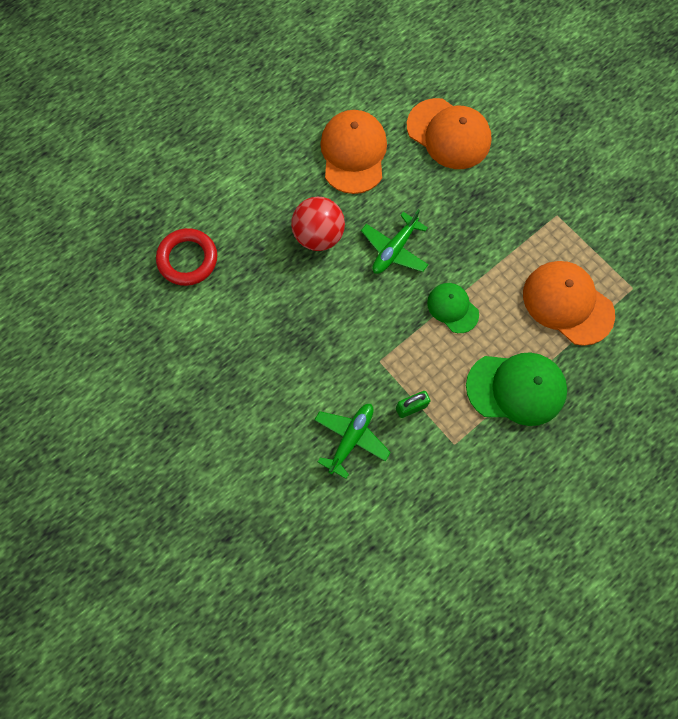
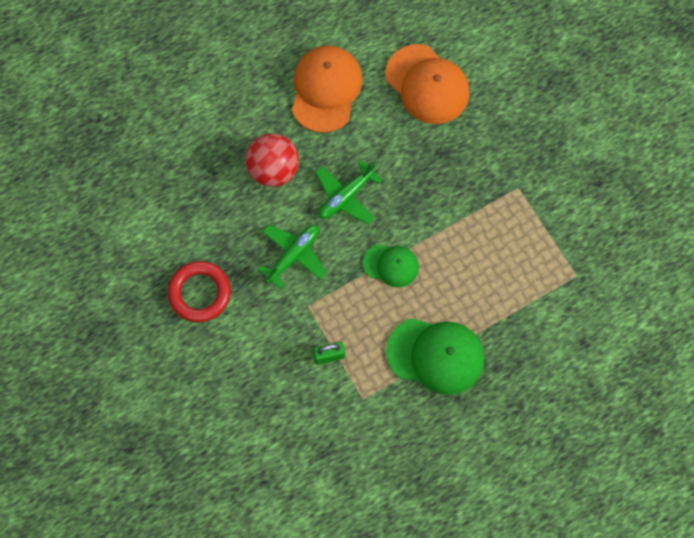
camera: 10 degrees right, 0 degrees up
(187, 259) = (140, 172): red ring -> red ring (199, 293)
(351, 439) = (264, 376): green plane -> green plane (293, 255)
(452, 308) = (391, 265): green cap -> green cap turned 135 degrees clockwise
(567, 303) = (506, 280): orange cap -> none

